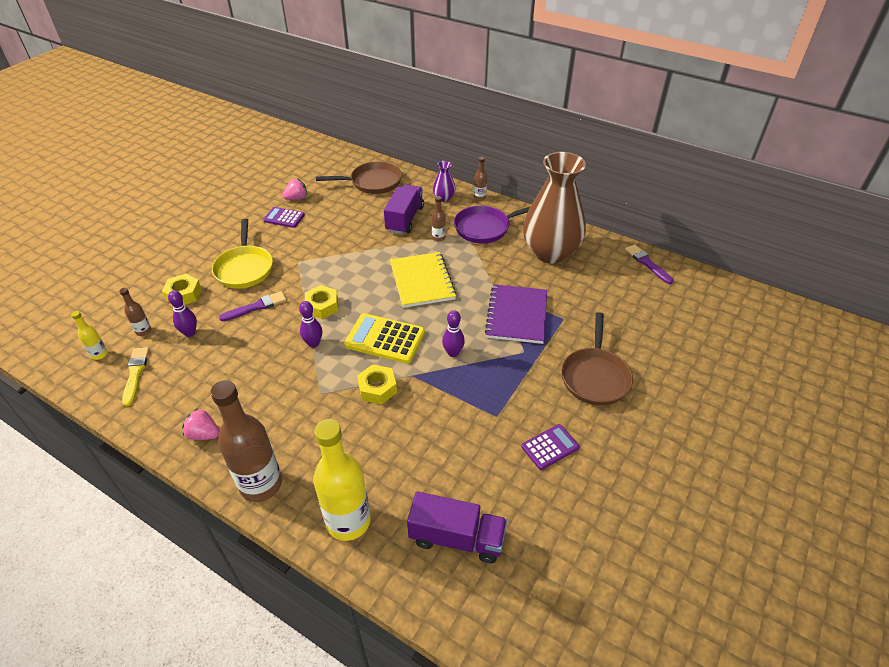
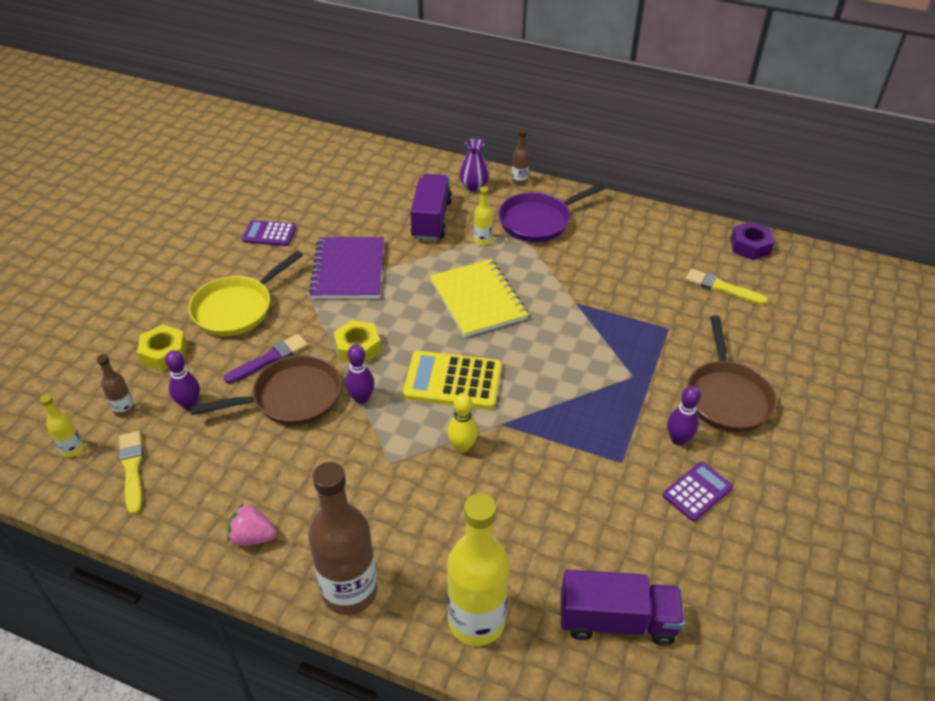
camera: 10 degrees left, 0 degrees up
(244, 268) = (237, 308): yellow pan -> yellow pan turned 60 degrees clockwise
(296, 198) = (278, 205): pink strawberry -> none
(372, 182) = (374, 174): brown pan -> brown pan (291, 398)
(377, 388) = (462, 446): yellow nut -> yellow bowling pin
(438, 238) = (482, 240): brown bottle -> yellow bottle
(453, 353) = (544, 388): purple bowling pin -> purple bowling pin (678, 439)
(517, 315) = (610, 330): purple notebook -> purple notebook (348, 270)
(550, 252) = (629, 245): brown vase -> none
(615, 292) = (721, 287): none -> yellow brush
(647, 263) = (750, 246): purple brush -> purple nut

